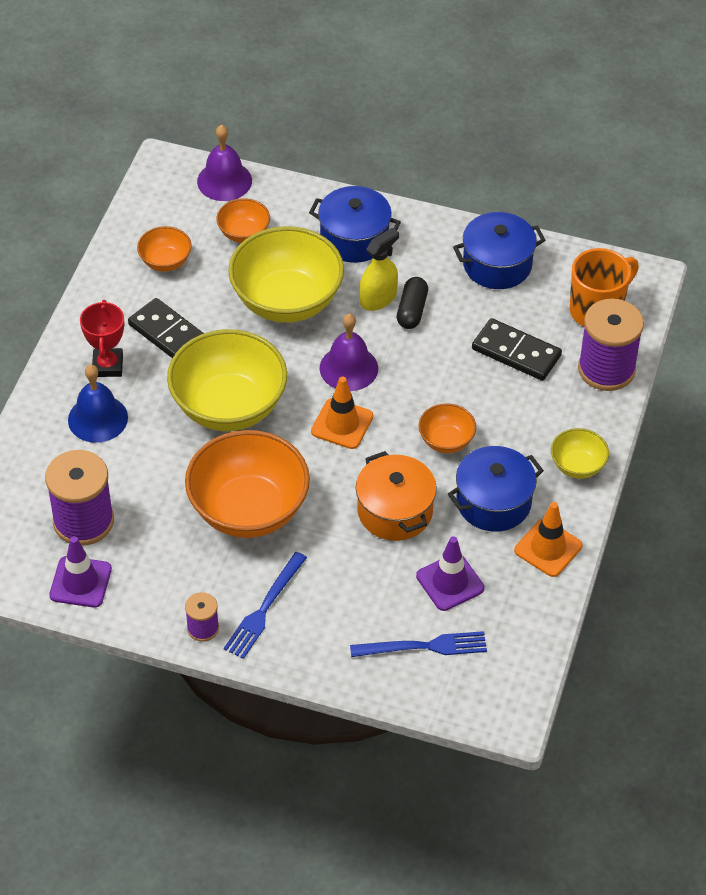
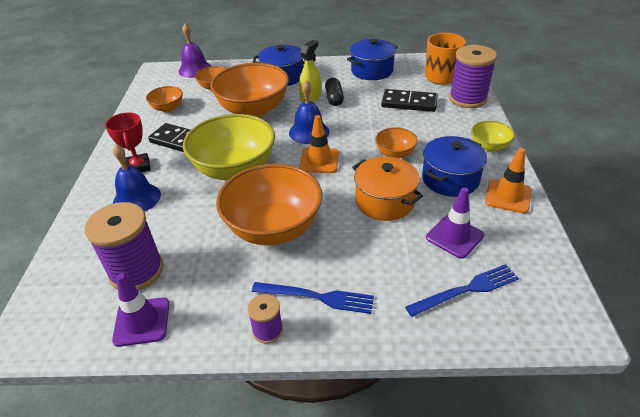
camera: 15 degrees left, 10 degrees down
(264, 608) = (316, 297): blue fork -> blue fork turned 90 degrees counterclockwise
(287, 301) = (253, 110): yellow bowl -> orange bowl
(348, 368) = (309, 132): purple bell -> blue bell

